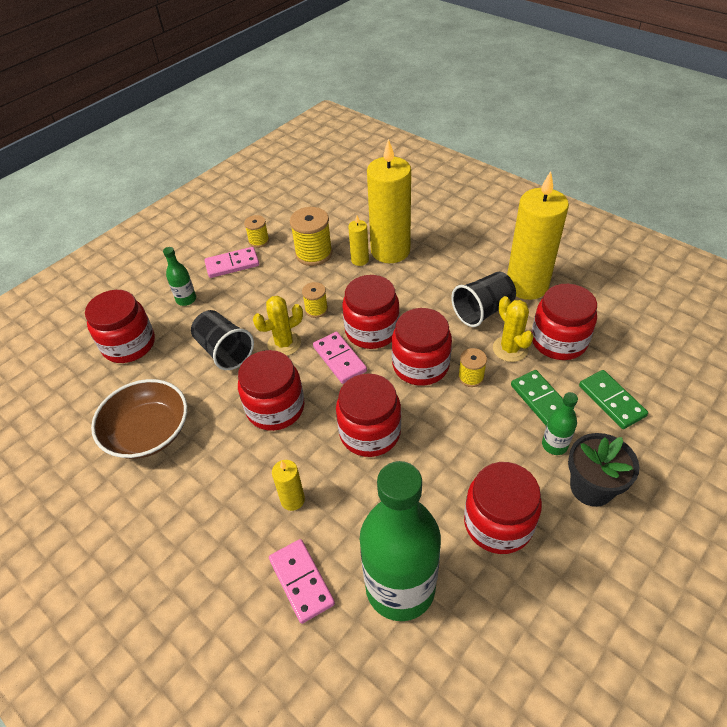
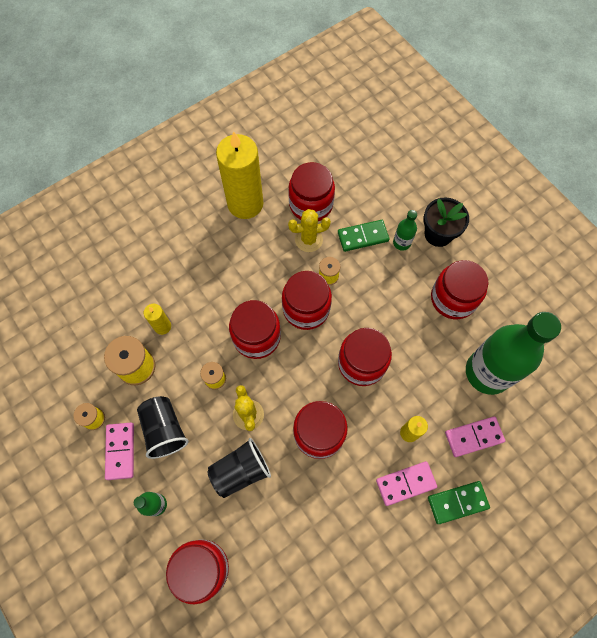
camera: 80 degrees left, 20 degrees up
(148, 432) = (316, 550): brown bowl -> none
(339, 359) = (281, 370): pink domino -> pink domino (405, 483)
(390, 251) = (160, 297): yellow candle -> none
(482, 311) = (262, 245): black cup -> black cup (164, 430)
(611, 401) = (374, 194): green domino -> green domino (457, 502)

